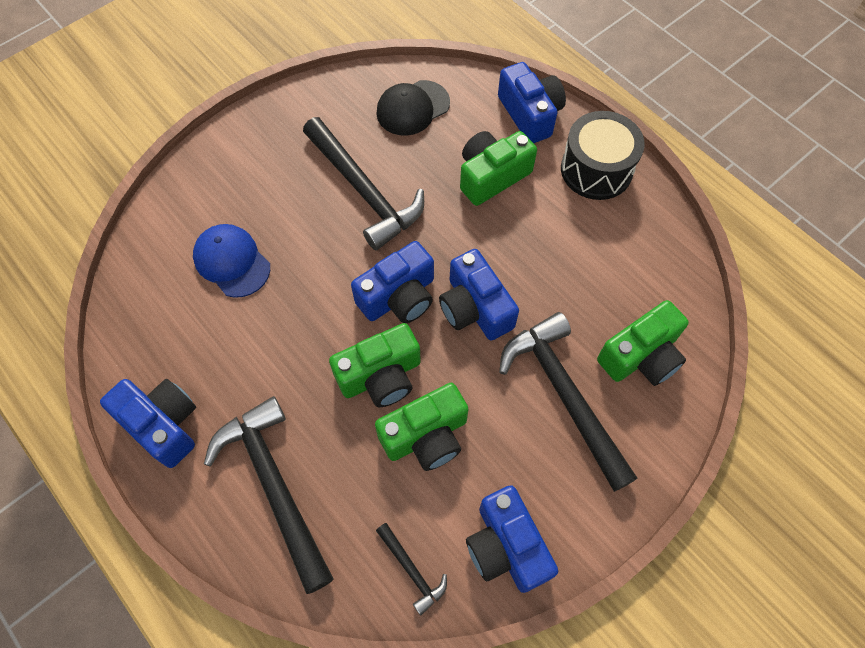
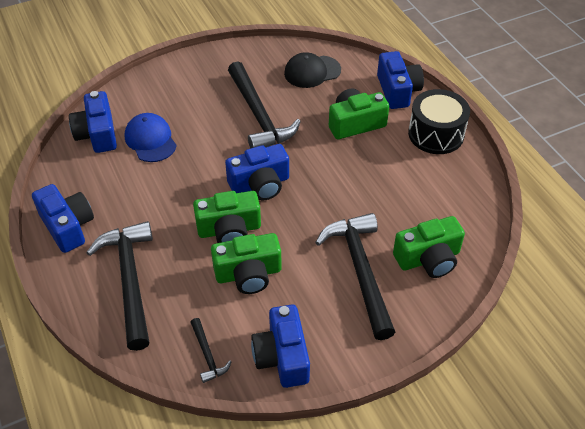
camera: 15 degrees right, 15 degrees down
(475, 308) = (313, 202): blue camera -> blue camera (97, 134)

